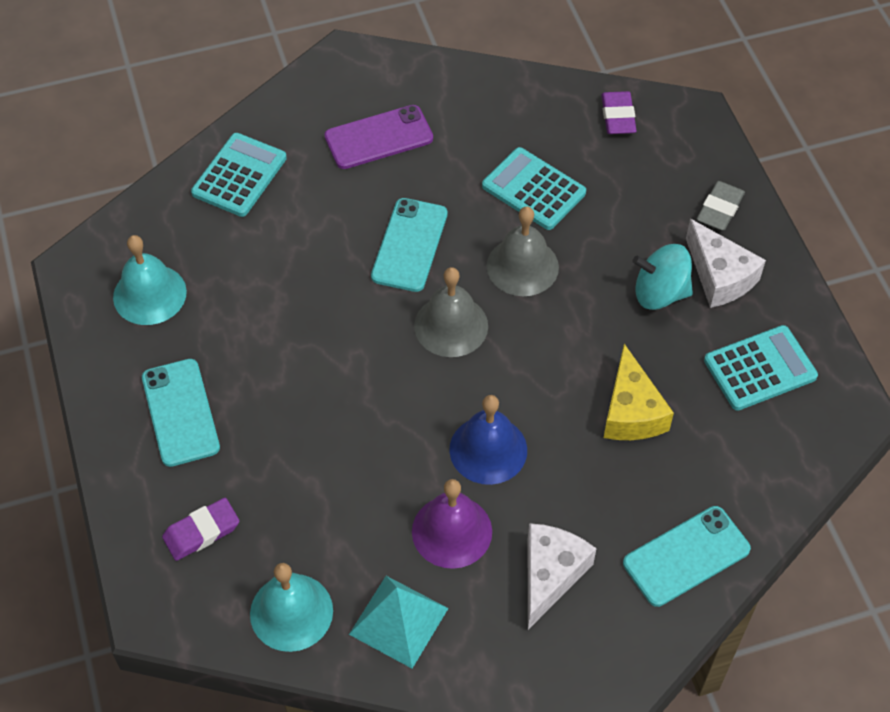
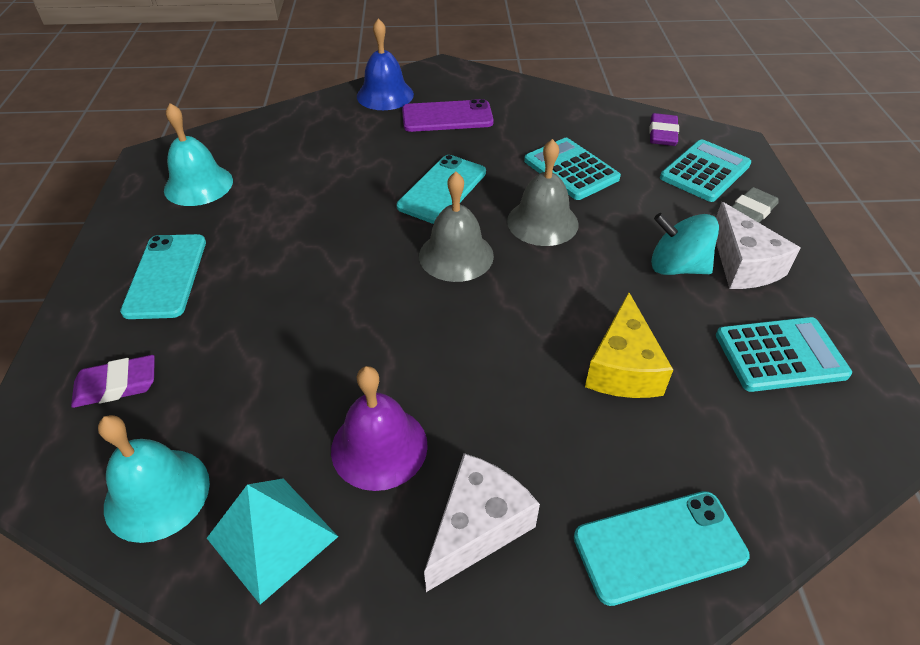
camera: 15 degrees right, 10 degrees down
(239, 175) = (320, 122): turquoise calculator -> turquoise calculator (705, 171)
(488, 449) = (452, 371): blue bell -> blue bell (385, 95)

